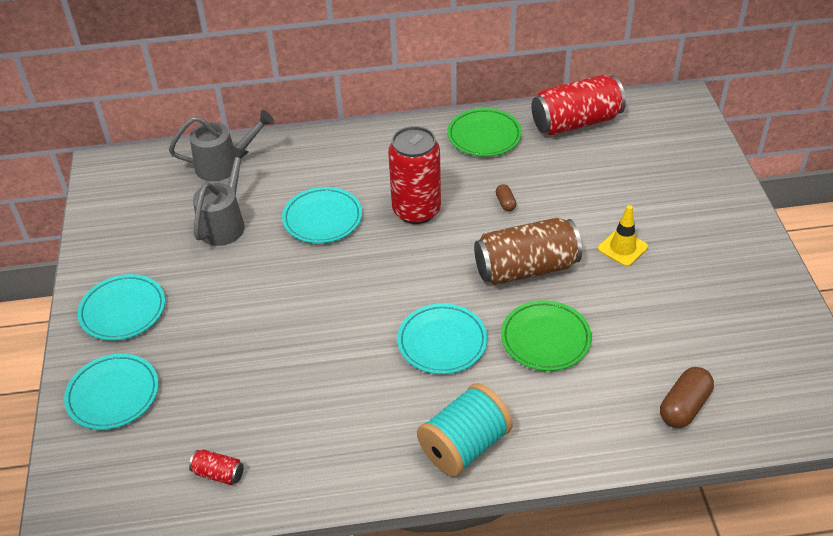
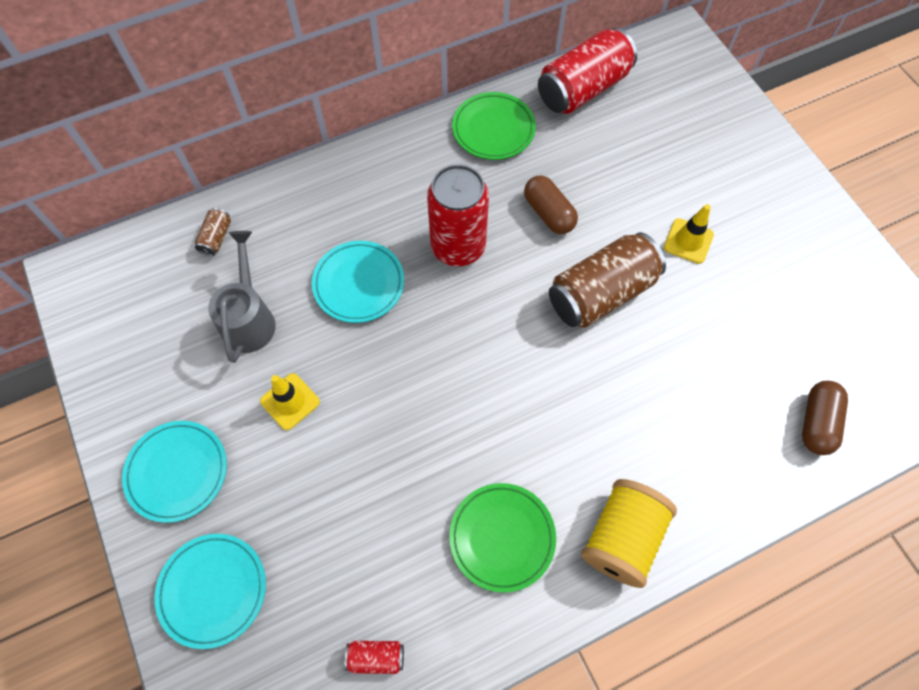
camera: 20 degrees left, 20 degrees up
(224, 165) = (216, 238): grey watering can -> brown can
(231, 285) = (290, 401): none -> yellow traffic cone
(442, 342) = (550, 412): turquoise plate -> none
(464, 446) = (622, 537): turquoise spool -> yellow spool
(505, 203) = (549, 213): brown capsule -> brown capsule, size x1.84
(545, 339) = (653, 378): green plate -> green plate (502, 537)

